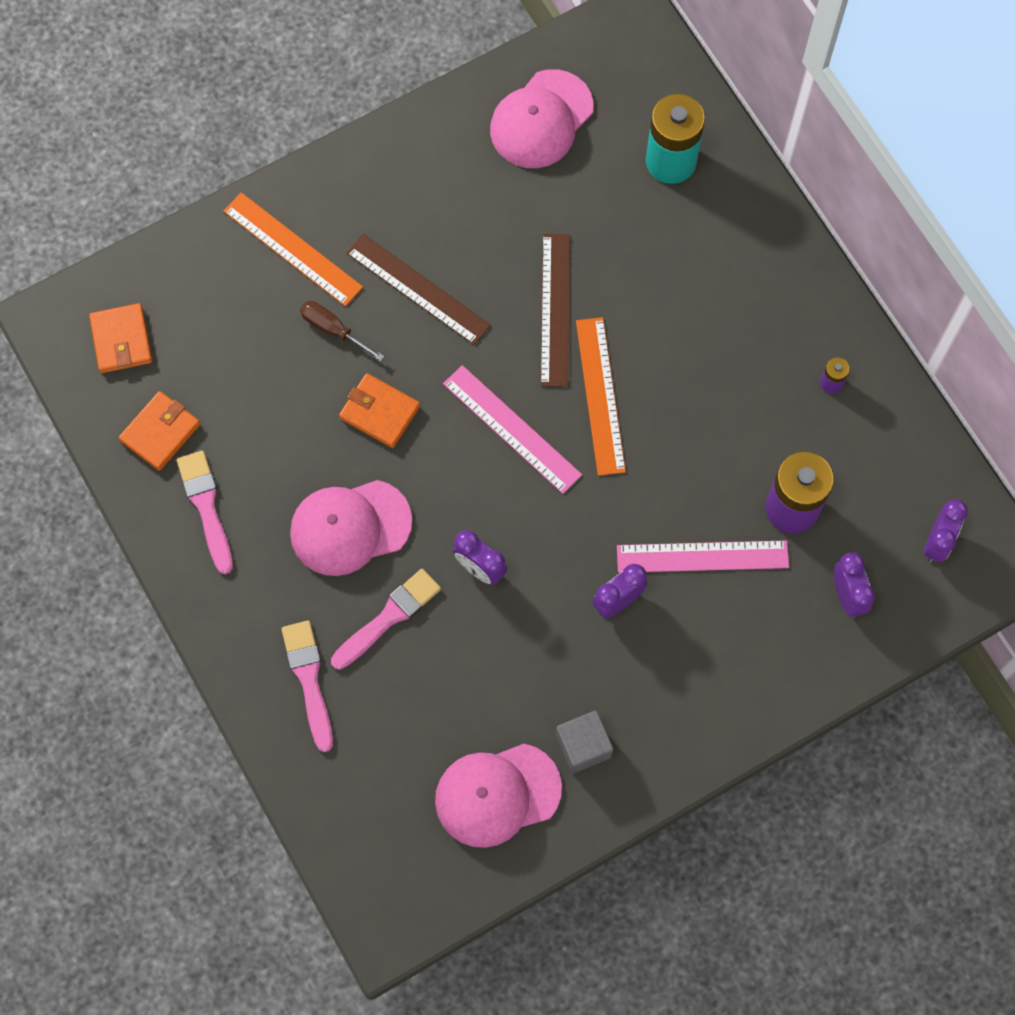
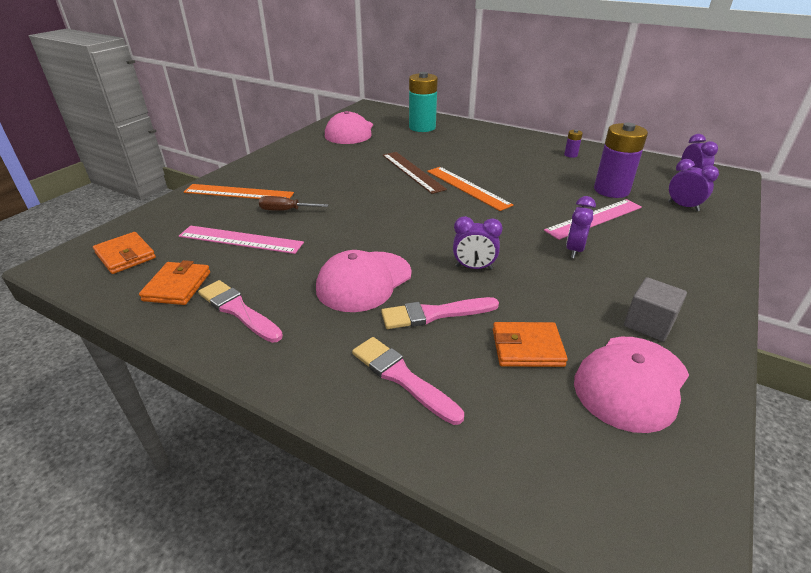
camera: 30 degrees left, 35 degrees down
(379, 412) = (342, 229): orange wallet -> orange wallet (527, 347)
(389, 617) = (434, 314): pink brush -> pink brush turned 120 degrees counterclockwise
(418, 289) = (328, 185): brown ruler -> none
(512, 429) = (431, 211): pink ruler -> pink ruler (240, 239)

